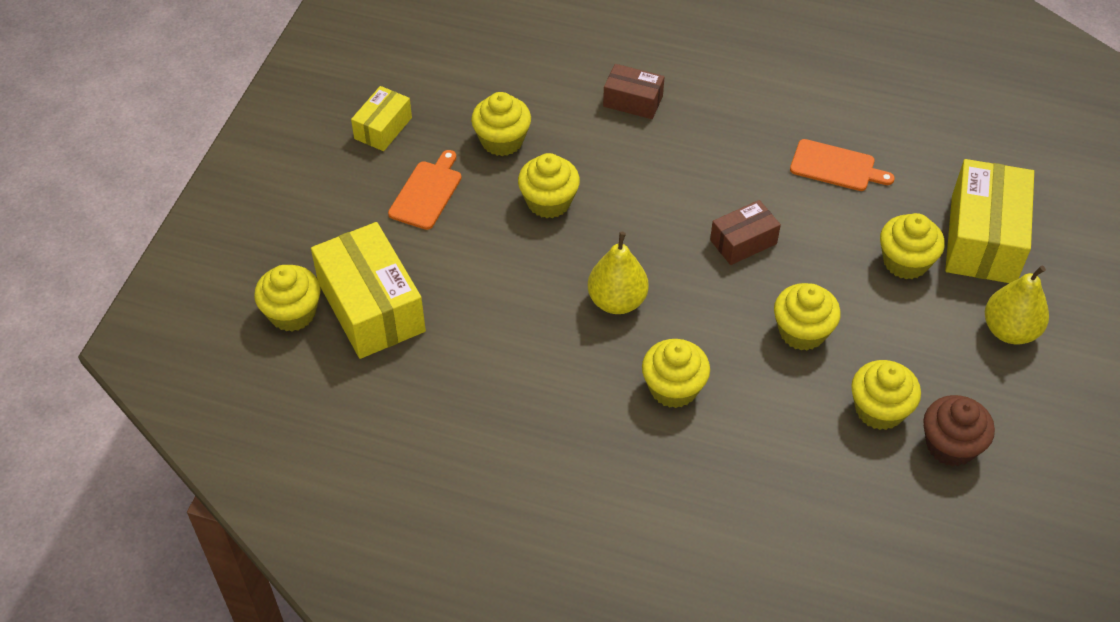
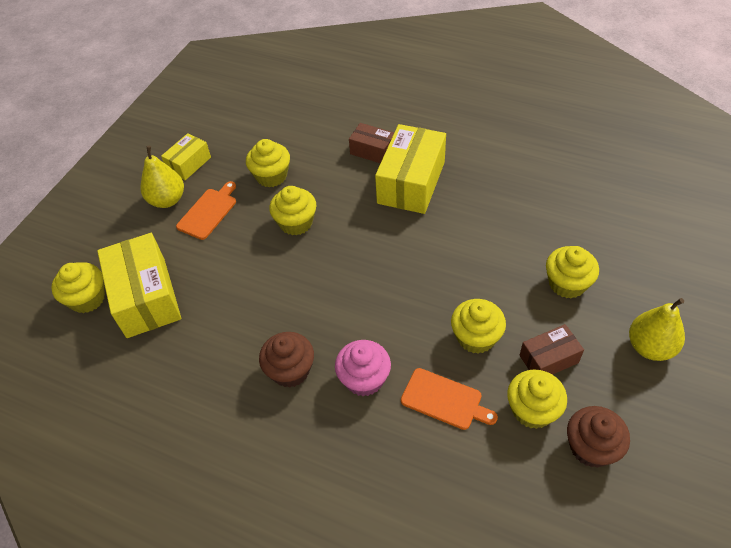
camera: 10 degrees right, 0 degrees up
(580, 384) = (290, 370): none -> brown cupcake
(617, 301) = (332, 303): yellow pear -> yellow pear (167, 200)
(673, 388) = (364, 379): yellow cupcake -> pink cupcake
(743, 242) = (439, 261): brown box -> brown box (548, 359)
(836, 167) = (519, 205): orange cutting board -> orange cutting board (444, 400)
(983, 239) = (632, 268): yellow box -> yellow box (411, 182)

